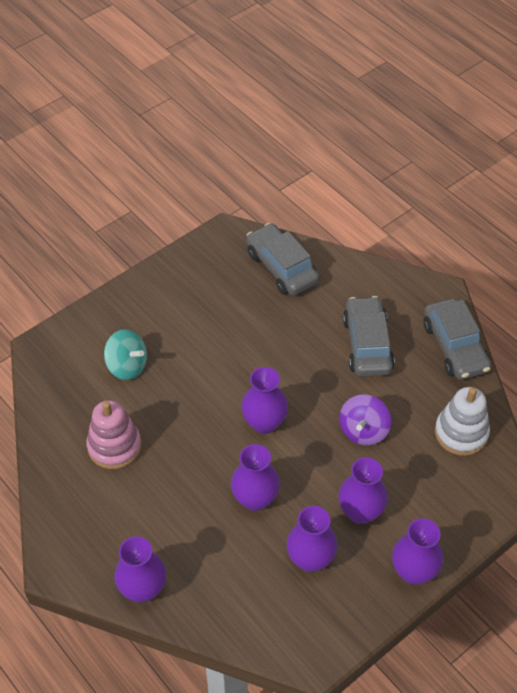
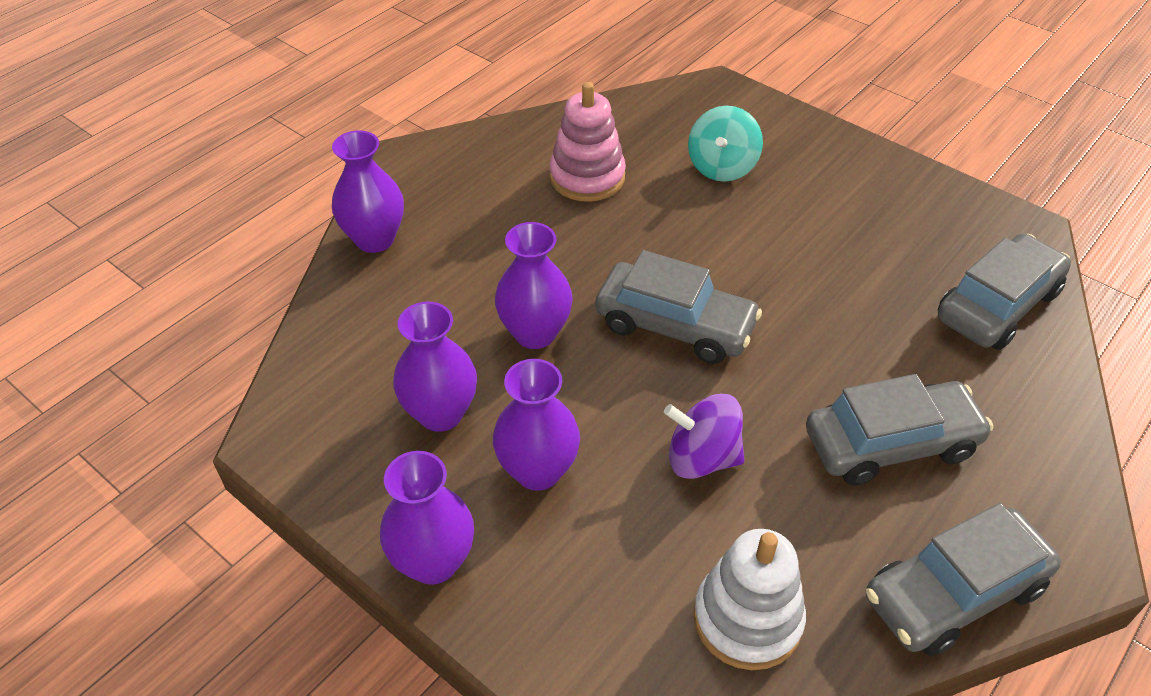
camera: 80 degrees right, 5 degrees down
(264, 423) = (675, 325): purple vase -> grey car

